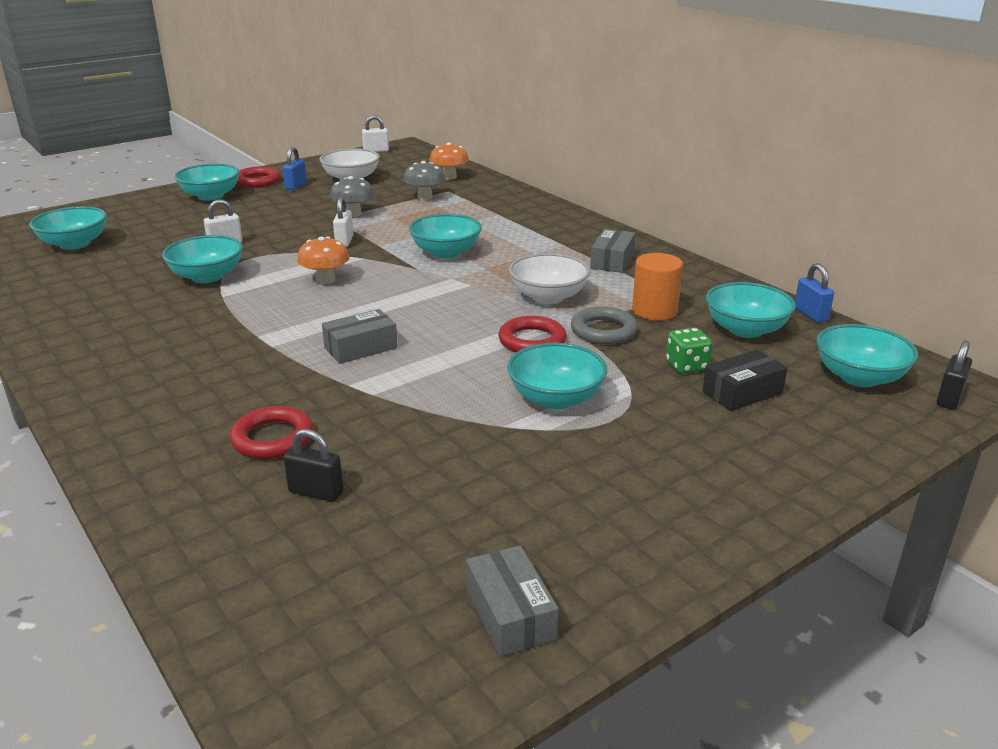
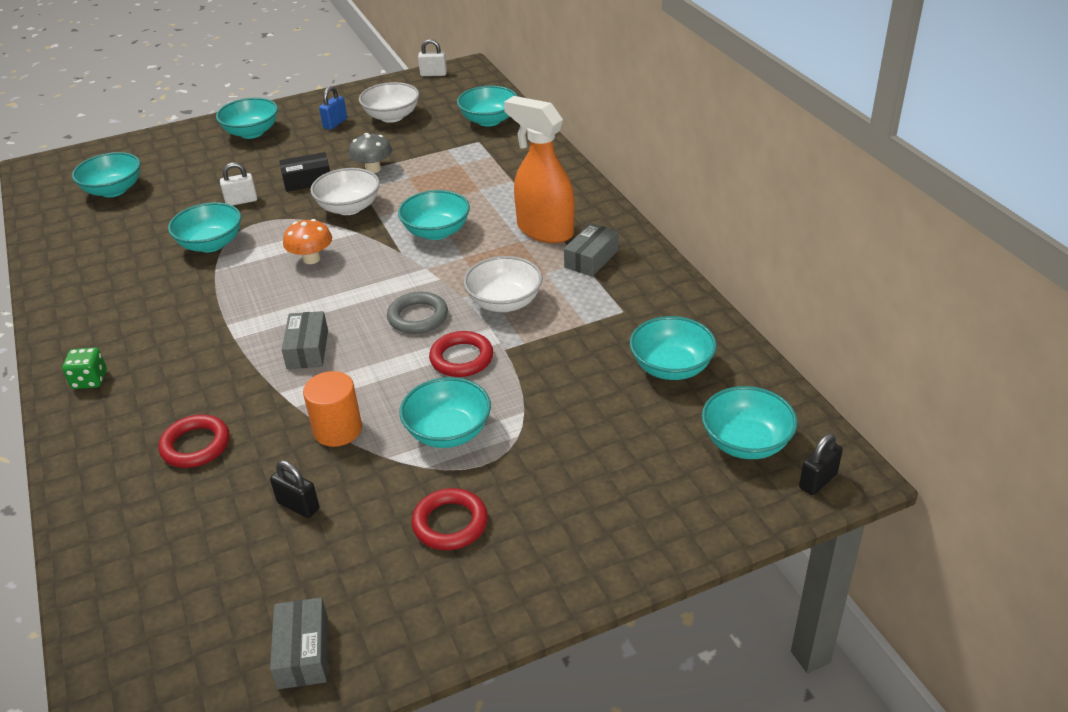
camera: 15 degrees right, 10 degrees up
(257, 181) = (302, 113): red ring -> red ring (450, 523)
(316, 492) = (207, 508): black padlock -> black padlock (298, 506)
(344, 241) = (349, 208): white padlock -> white bowl
(361, 348) = (307, 349): grey box -> grey box turned 75 degrees counterclockwise
(425, 197) = (451, 149): grey mushroom -> none
(449, 177) = (489, 120): orange mushroom -> turquoise bowl
(553, 245) = (544, 230): none -> orange spray bottle
(603, 331) = (534, 353): grey ring -> grey ring (418, 317)
(654, 311) = (596, 332): orange cylinder -> orange cylinder (338, 430)
(686, 366) = (587, 407): green dice -> green dice (90, 380)
(742, 392) = (621, 447): black box -> black box (307, 180)
(810, 314) = (749, 354): blue padlock -> none

